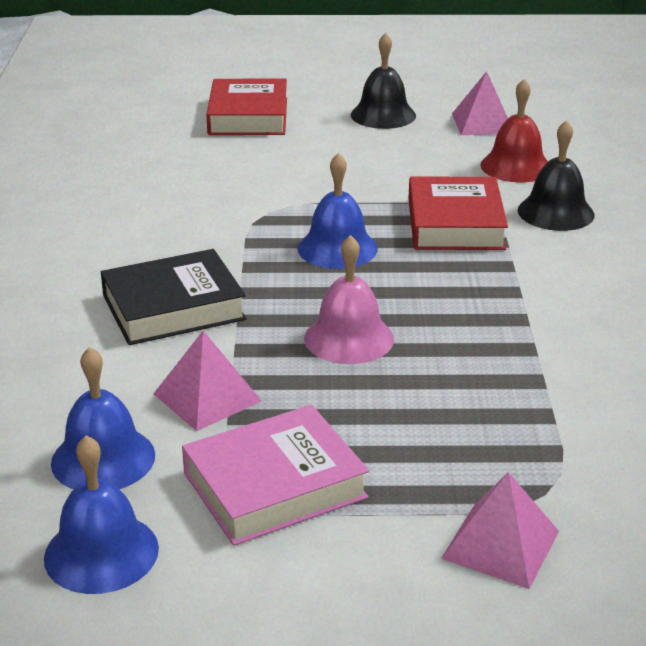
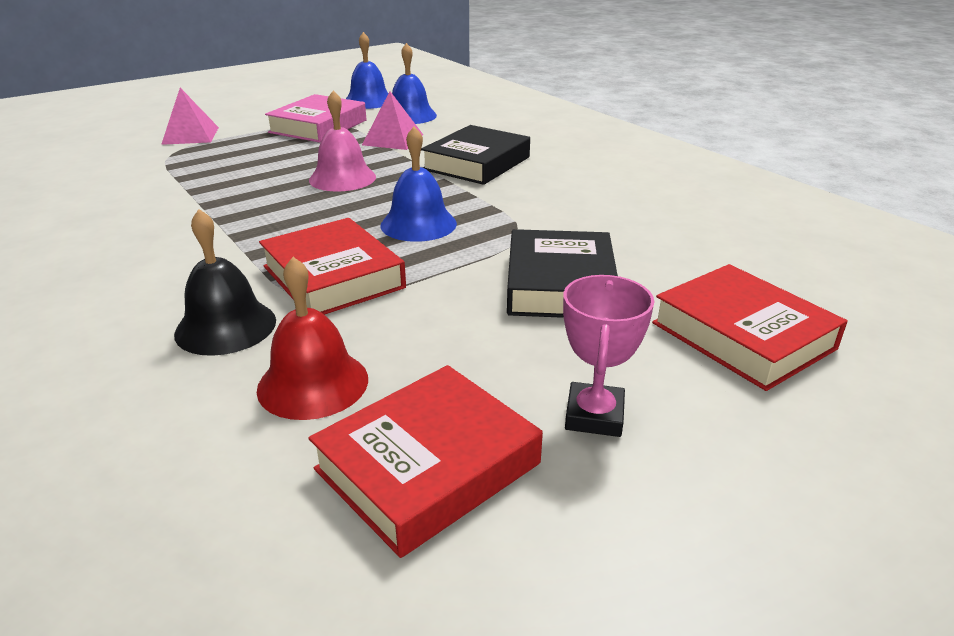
camera: 145 degrees right, 0 degrees up
(301, 169) = (559, 284): none -> black book
(383, 115) = (594, 416): black bell -> pink trophy
(482, 123) = (428, 466): pink pyramid -> red book

